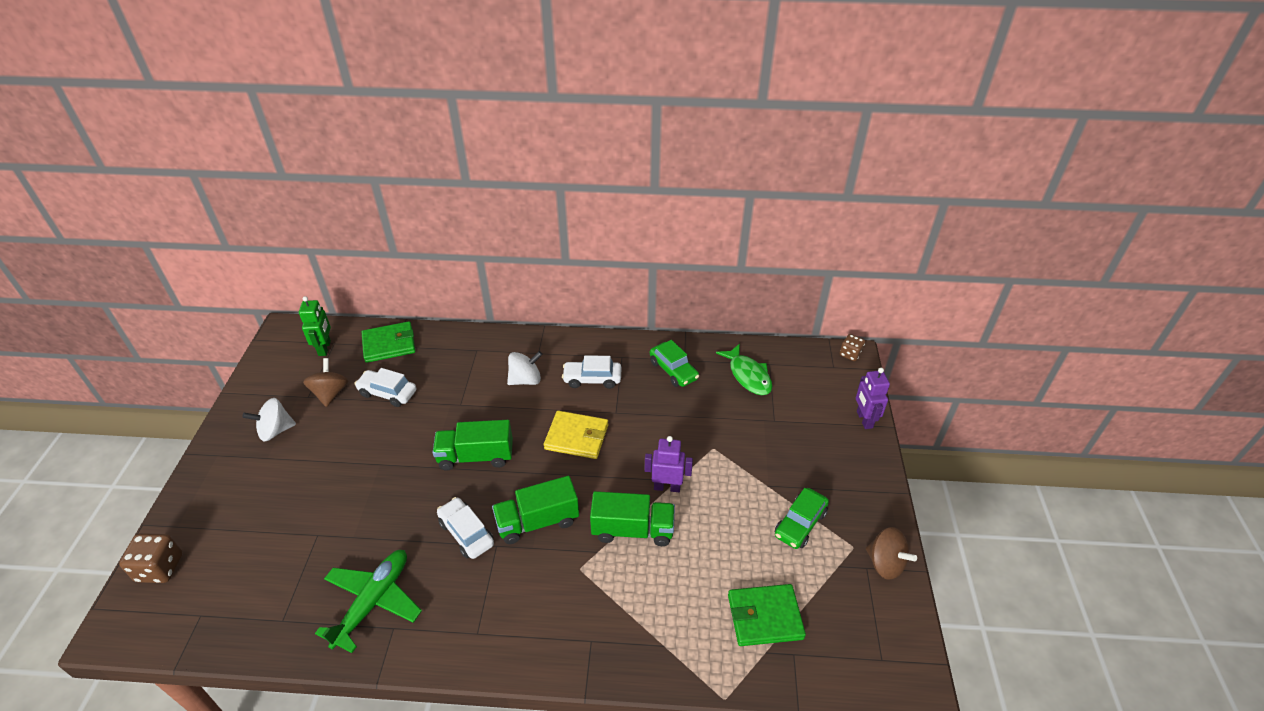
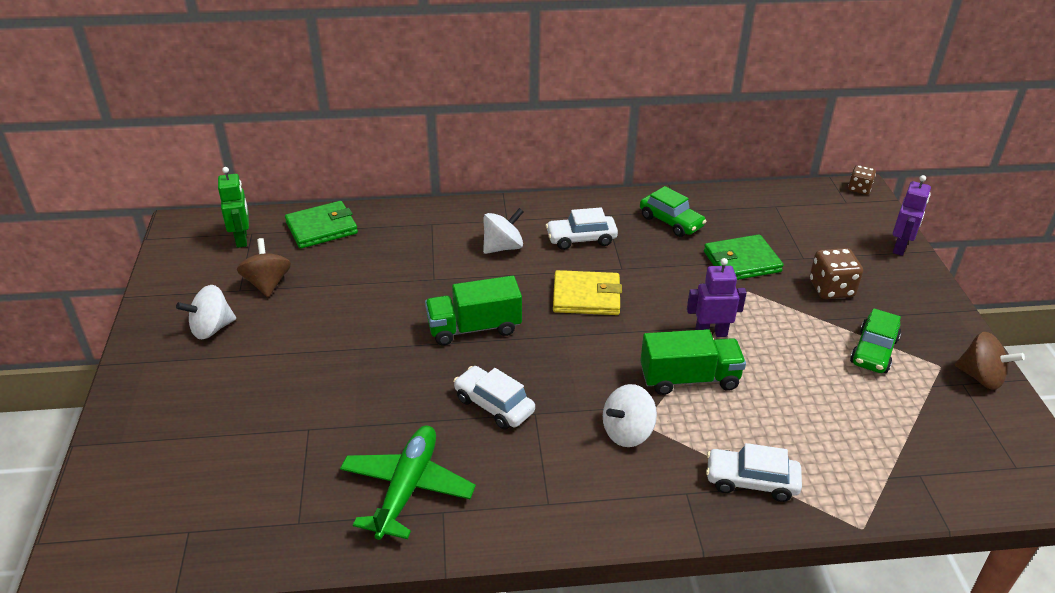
camera: 10 degrees left, 5 degrees down
(160, 568) = (114, 488): brown dice -> brown dice (831, 289)
(388, 393) = (340, 276): white car -> white car (751, 481)
(537, 521) = (575, 384): green truck -> none
(563, 575) = (627, 432): none -> white spinning top
(748, 375) = (756, 219): green fish -> none
(765, 617) = (873, 444): green wallet -> green wallet (742, 262)
(864, 419) = (900, 247): purple robot -> purple robot turned 135 degrees counterclockwise

